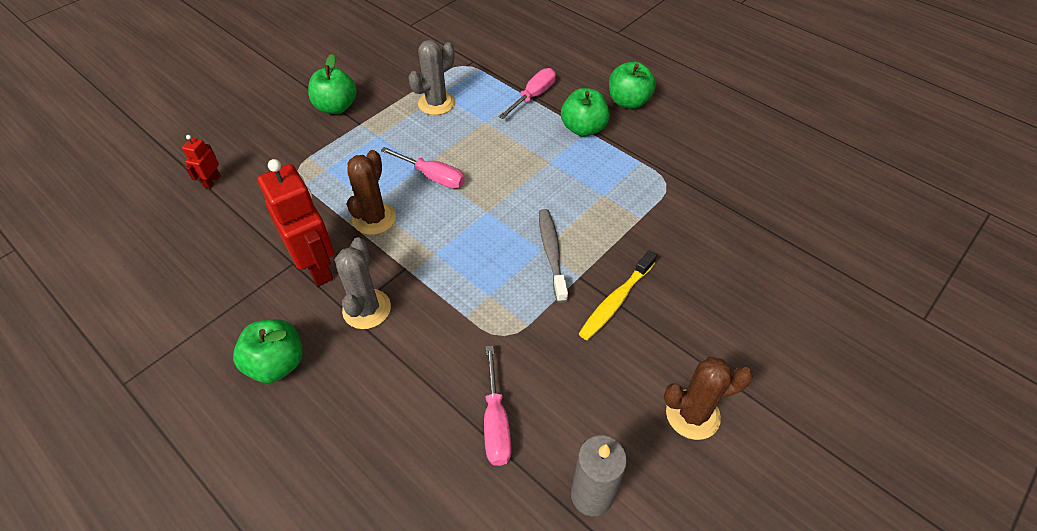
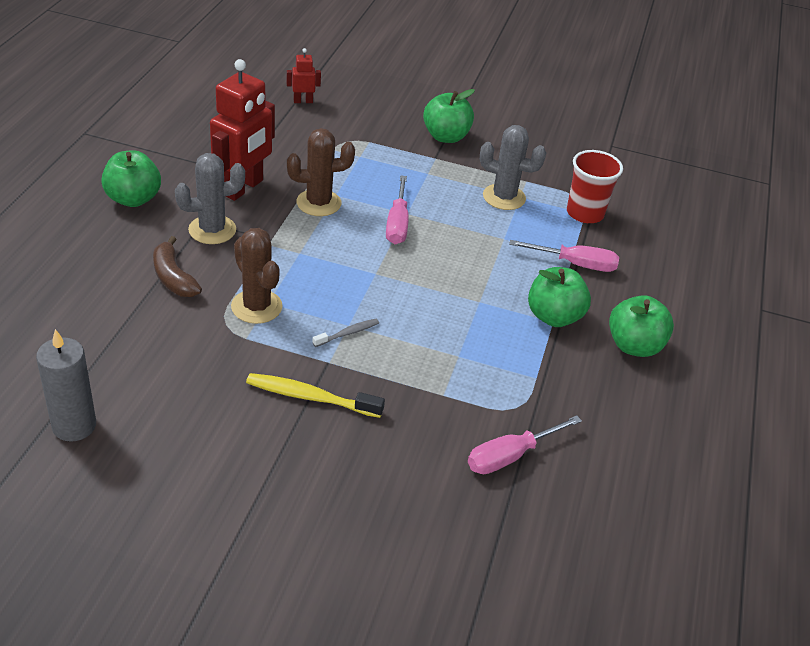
camera: 60 degrees right, 10 degrees down
(420, 359) = (173, 277): none -> brown banana
(480, 69) = (585, 213): none -> red cup
(496, 422) = (127, 343): pink screwdriver -> pink screwdriver (510, 456)
(551, 253) = (348, 333): grey toothbrush -> grey toothbrush, size x0.56
(692, 414) = (192, 487): brown cactus -> brown cactus (256, 307)

